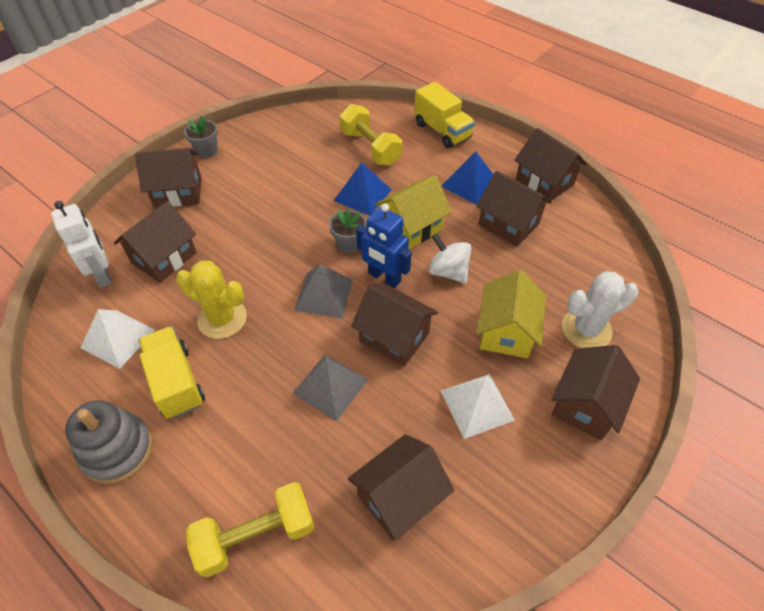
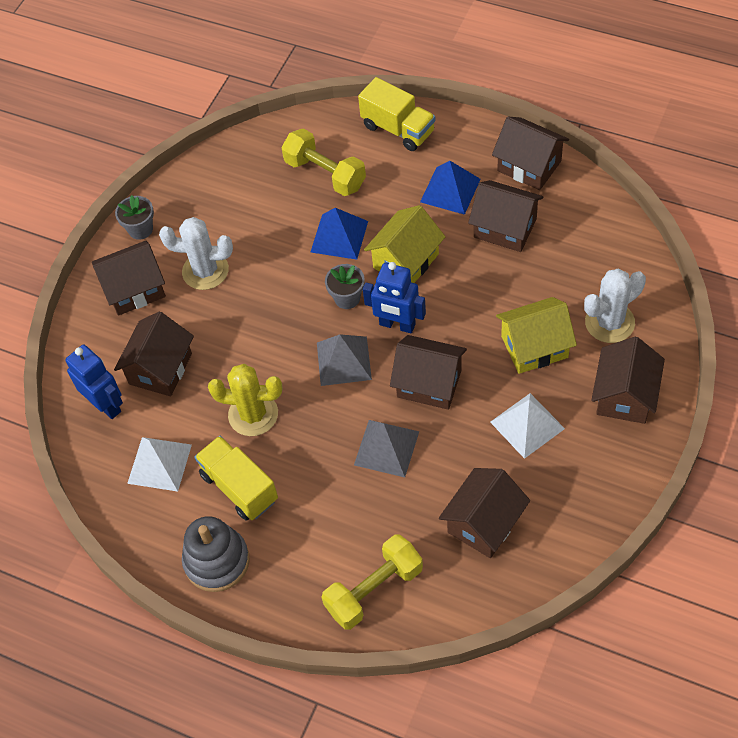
camera: 10 degrees left, 5 degrees up
(103, 274) = (106, 405): white robot -> blue robot
(241, 193) = (205, 271): none -> white cactus
(448, 271) = (459, 300): white spinning top -> none
(506, 332) = (534, 347): yellow house -> yellow house turned 75 degrees clockwise

